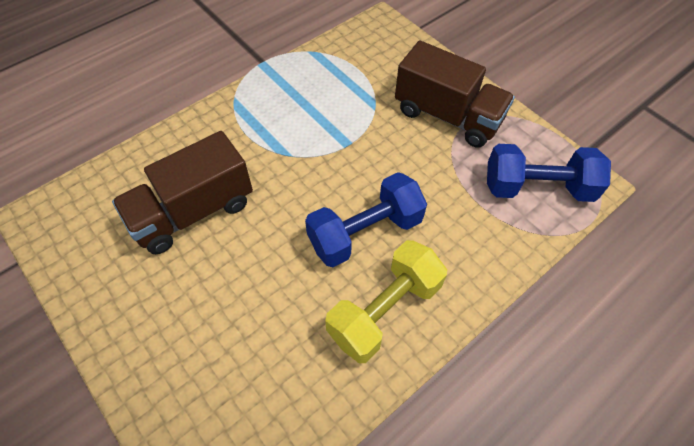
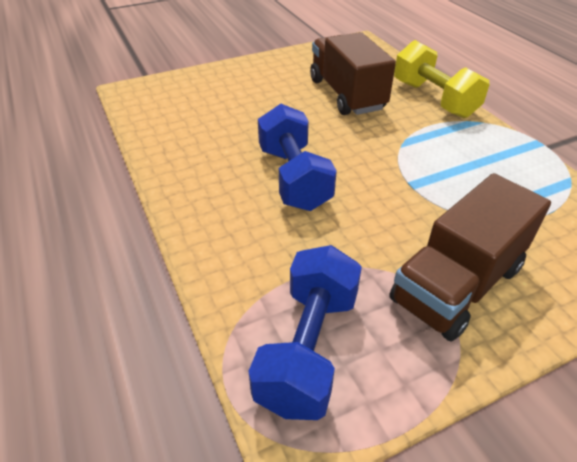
camera: 105 degrees right, 15 degrees down
(384, 311) = (209, 175): yellow dumbbell -> yellow dumbbell (433, 99)

